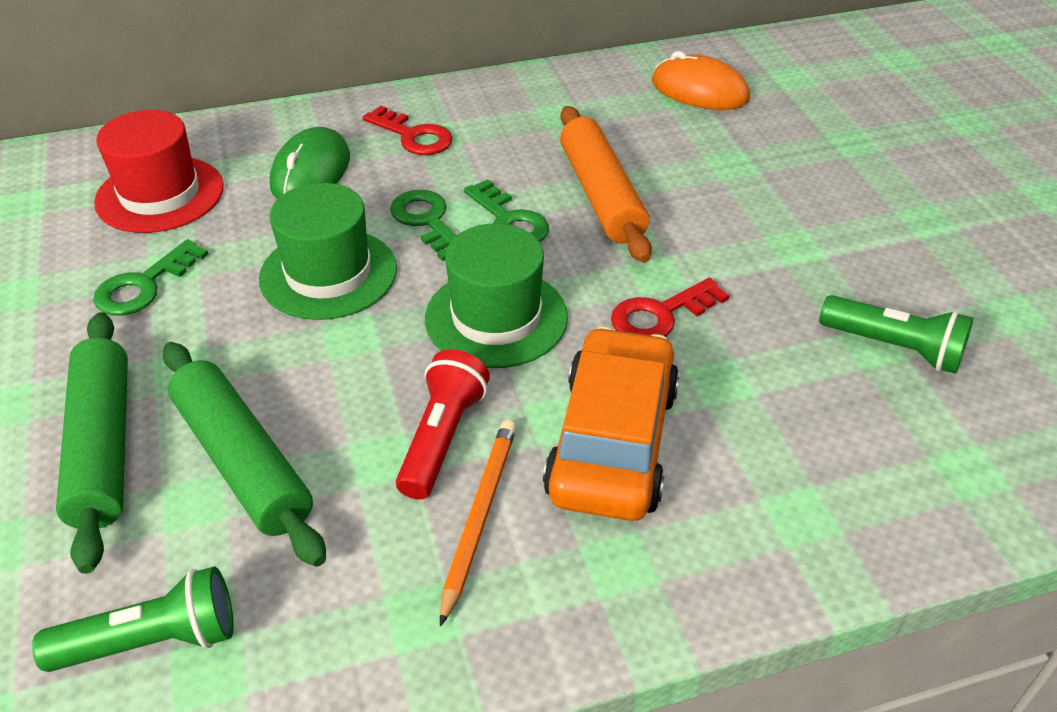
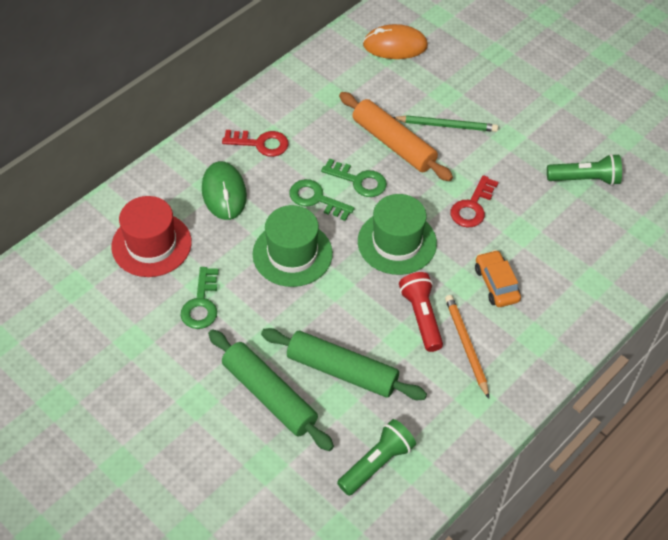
camera: 30 degrees left, 10 degrees up
(612, 442) = (496, 284): orange car -> orange car, size x0.56
(702, 200) = (446, 125): none -> green pencil

